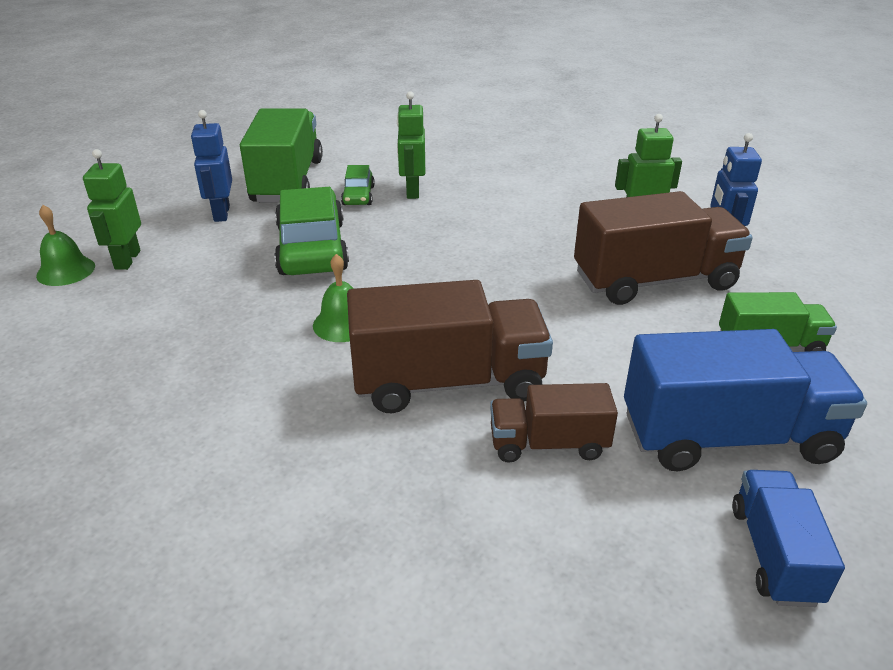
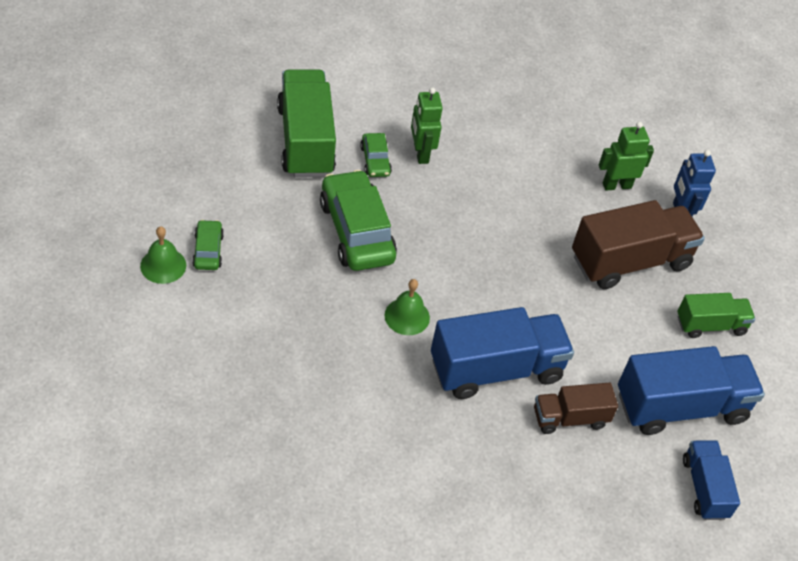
camera: 15 degrees left, 15 degrees up
(127, 260) = (208, 250): green robot -> green car
(221, 213) = (263, 188): blue robot -> none
(448, 382) = (496, 369): brown truck -> blue truck

